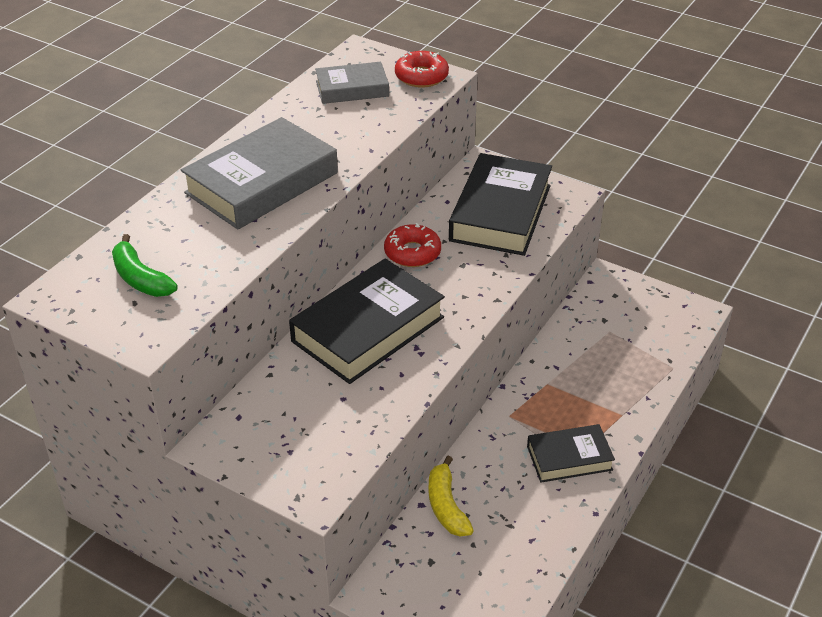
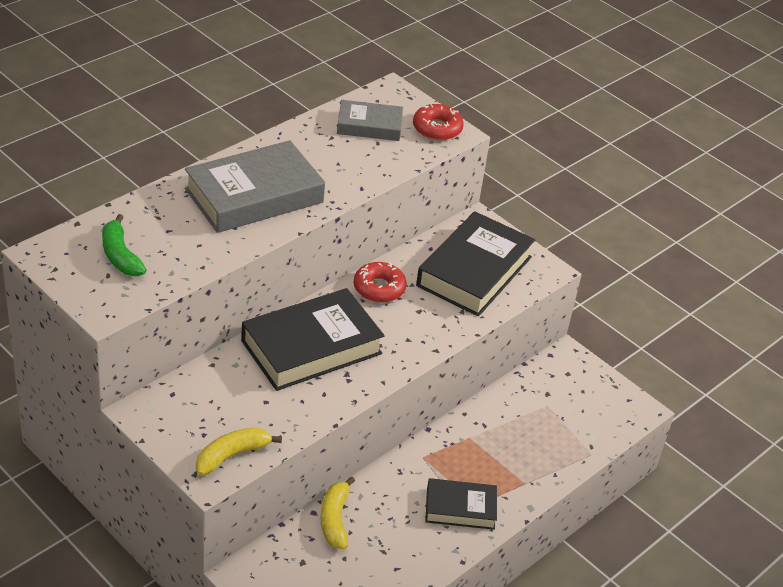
camera: 10 degrees right, 0 degrees up
(330, 466) = (232, 455): none -> yellow banana

